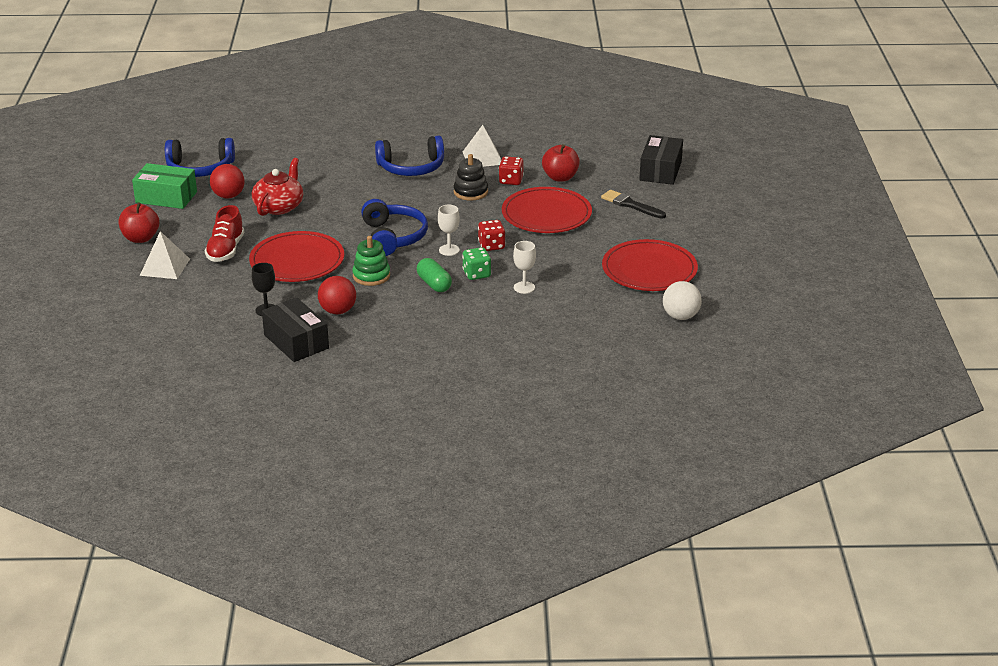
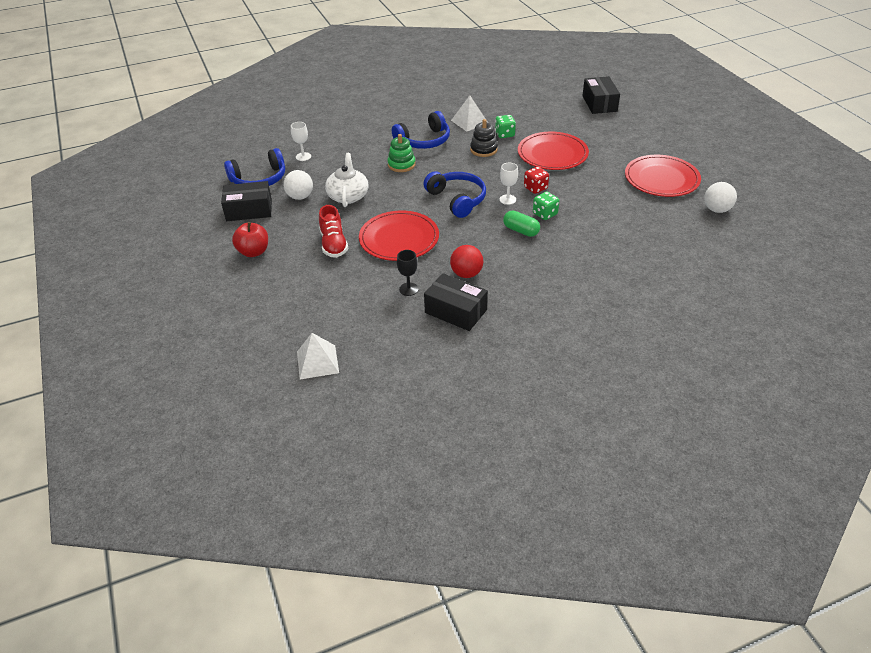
camera: 20 degrees left, 10 degrees up
(165, 267) = (293, 272): white pyramid -> white pyramid (317, 362)
(166, 197) = (249, 210): green box -> black box
(228, 196) = (300, 197): red ball -> white ball
(279, 206) = (348, 196): red teapot -> white teapot
(371, 276) = (467, 236): green stacking toy -> green stacking toy (401, 165)
(511, 181) = (504, 134): red dice -> green dice
(524, 287) = (588, 216): white goblet -> white goblet (303, 156)
(560, 177) = (537, 124): red apple -> none
(630, 205) = (603, 133): black brush -> none

